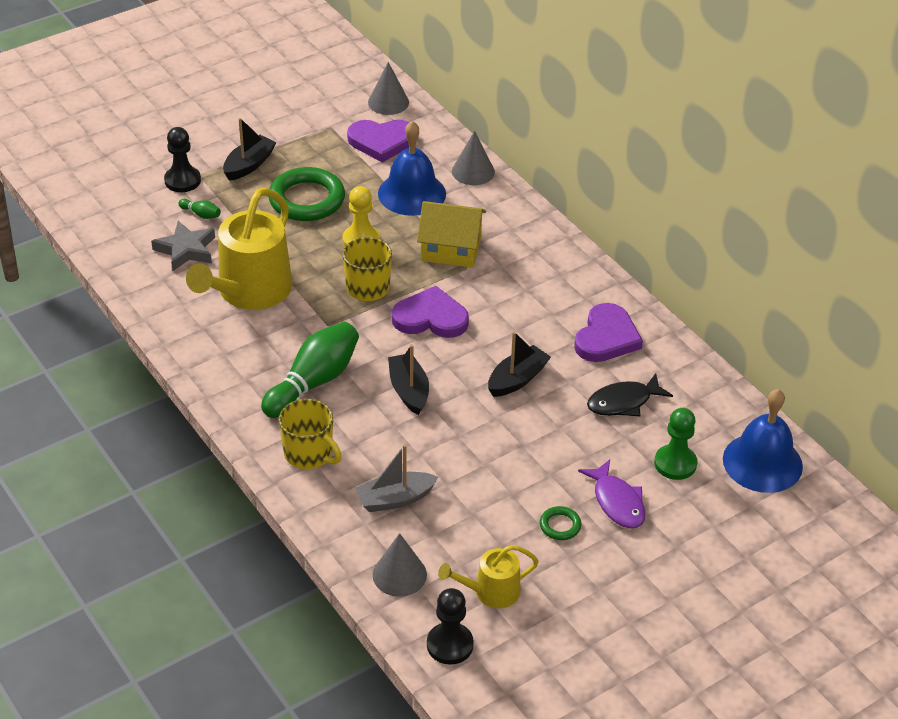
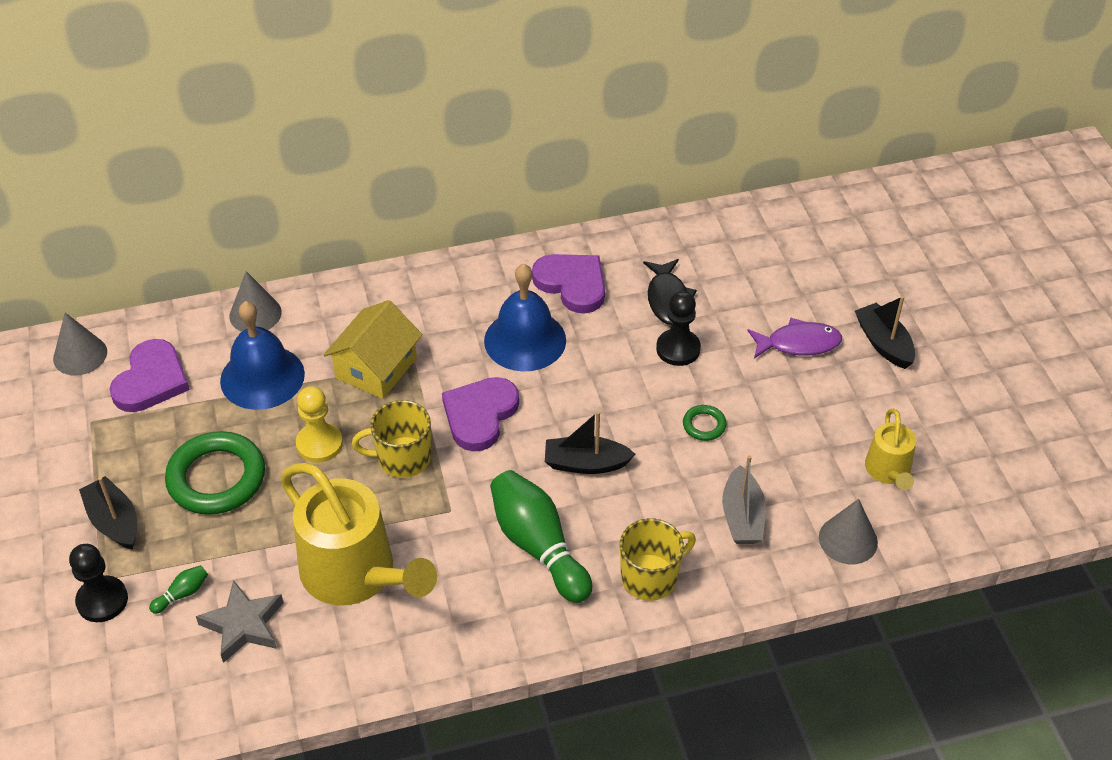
camera: 70 degrees left, 5 degrees up
(450, 645) = (949, 522): black pawn -> black pawn (678, 349)
(517, 379) = (604, 369): black boat -> black boat (883, 343)
(560, 526) = (817, 394): green ring -> green ring (704, 425)
(675, 463) = (762, 287): green pawn -> none
(762, 462) = (779, 229): blue bell -> blue bell (525, 340)

